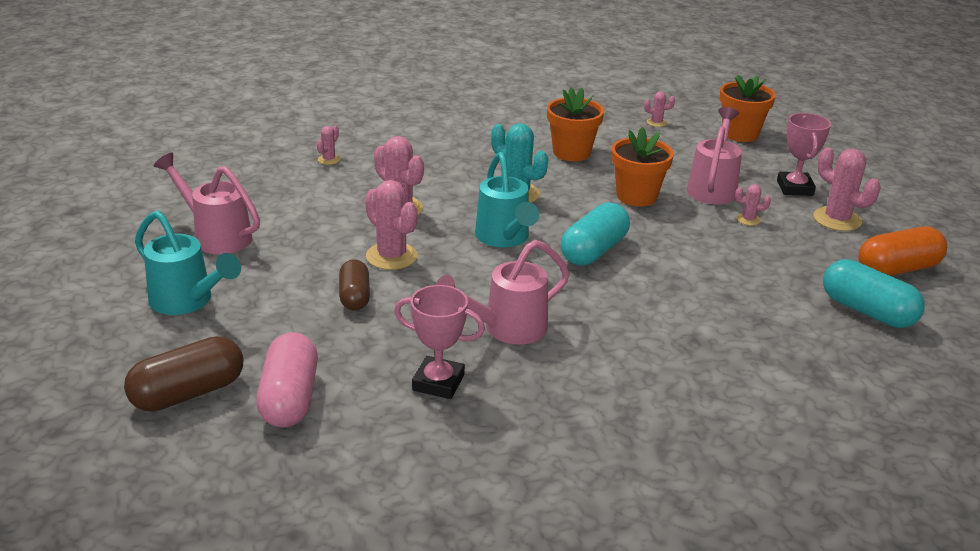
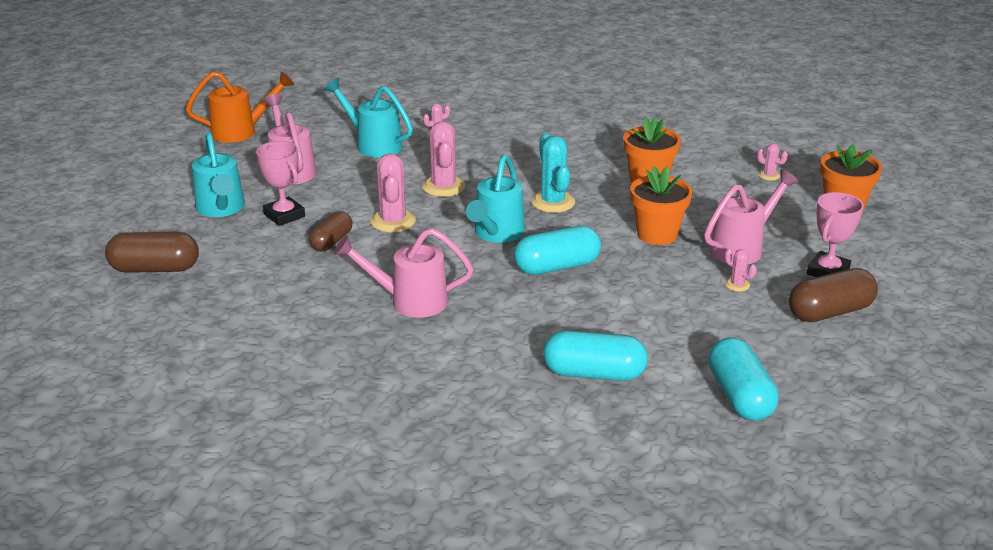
camera: 35 degrees right, 0 degrees up
(107, 212) = (241, 131): none -> orange watering can
(276, 187) = (373, 144): none -> turquoise watering can
(289, 398) = (209, 294): pink capsule -> none
(438, 382) = (315, 320): pink trophy -> pink trophy (284, 215)
(743, 335) = (594, 373): none -> turquoise capsule
(837, 219) = (830, 312): pink cactus -> brown capsule
(897, 269) = (827, 373): orange capsule -> none

